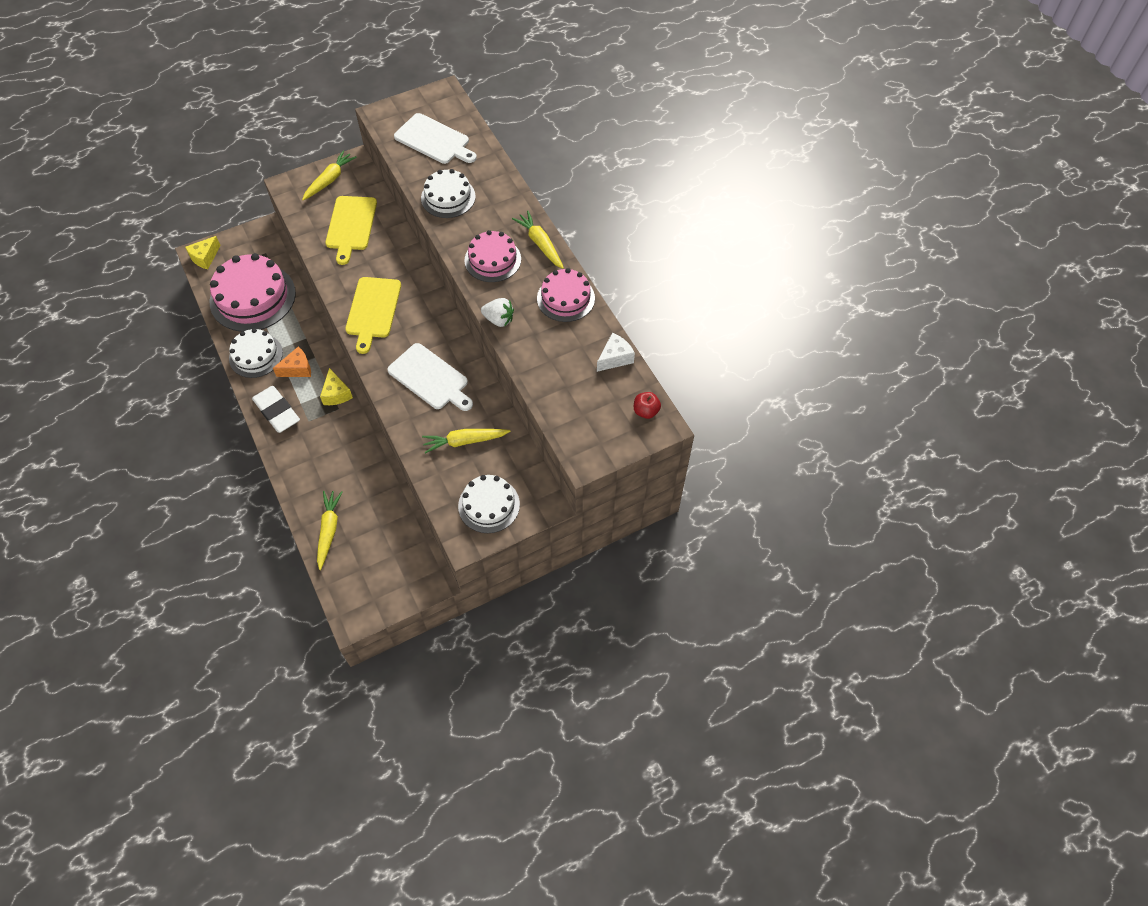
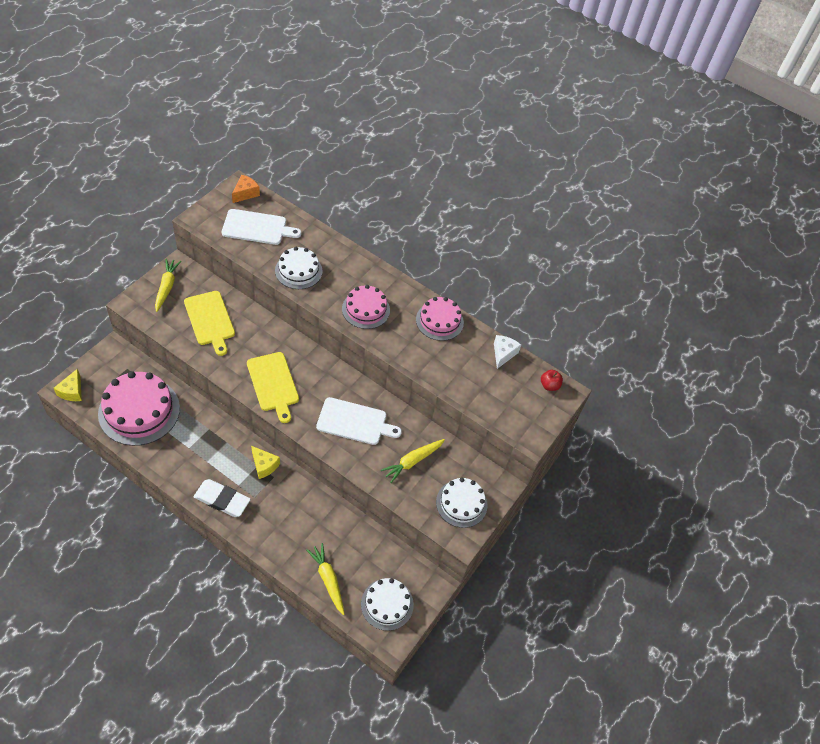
camera: 35 degrees left, 5 degrees down
(256, 355) = (173, 459): white cake -> white cake (387, 604)
(297, 369) = (218, 457): orange cheese -> orange cheese (245, 193)
(499, 320) = (400, 355): white strawberry -> none
(540, 244) = (394, 285): yellow carrot -> none

